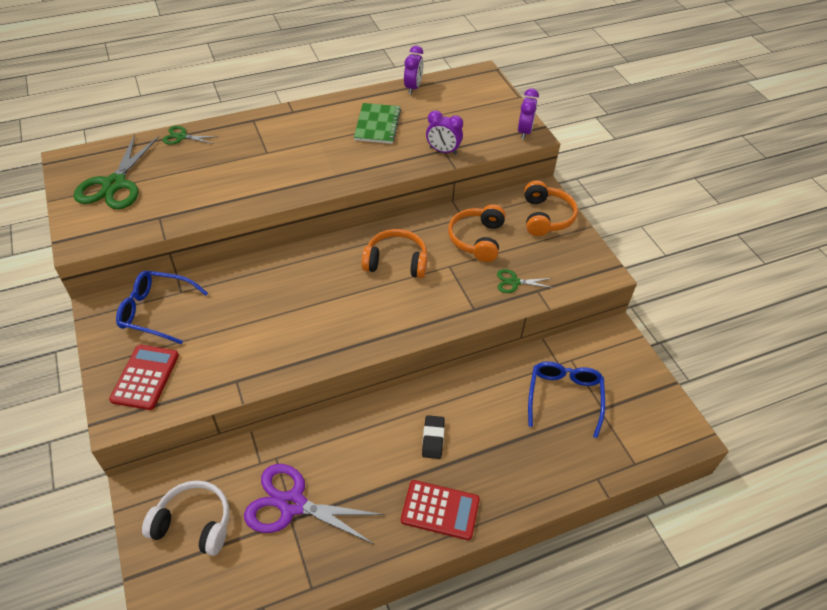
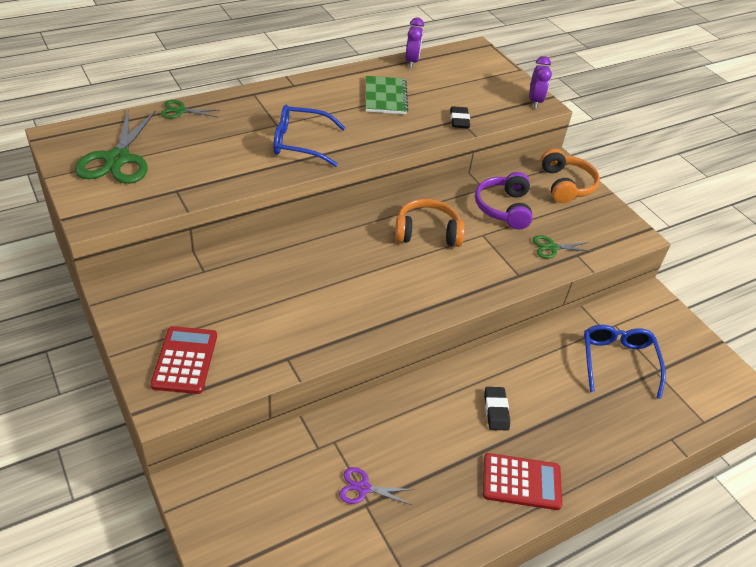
camera: 10 degrees left, 5 degrees down
(156, 311) = (181, 292): blue glasses -> blue glasses (300, 143)
(194, 523) = (259, 517): white headphones -> none
(292, 504) = (363, 488): purple scissors -> purple scissors, size x0.50
(443, 151) = (459, 120): purple clock -> black eraser
(477, 239) = (504, 208): orange headphones -> purple headphones

